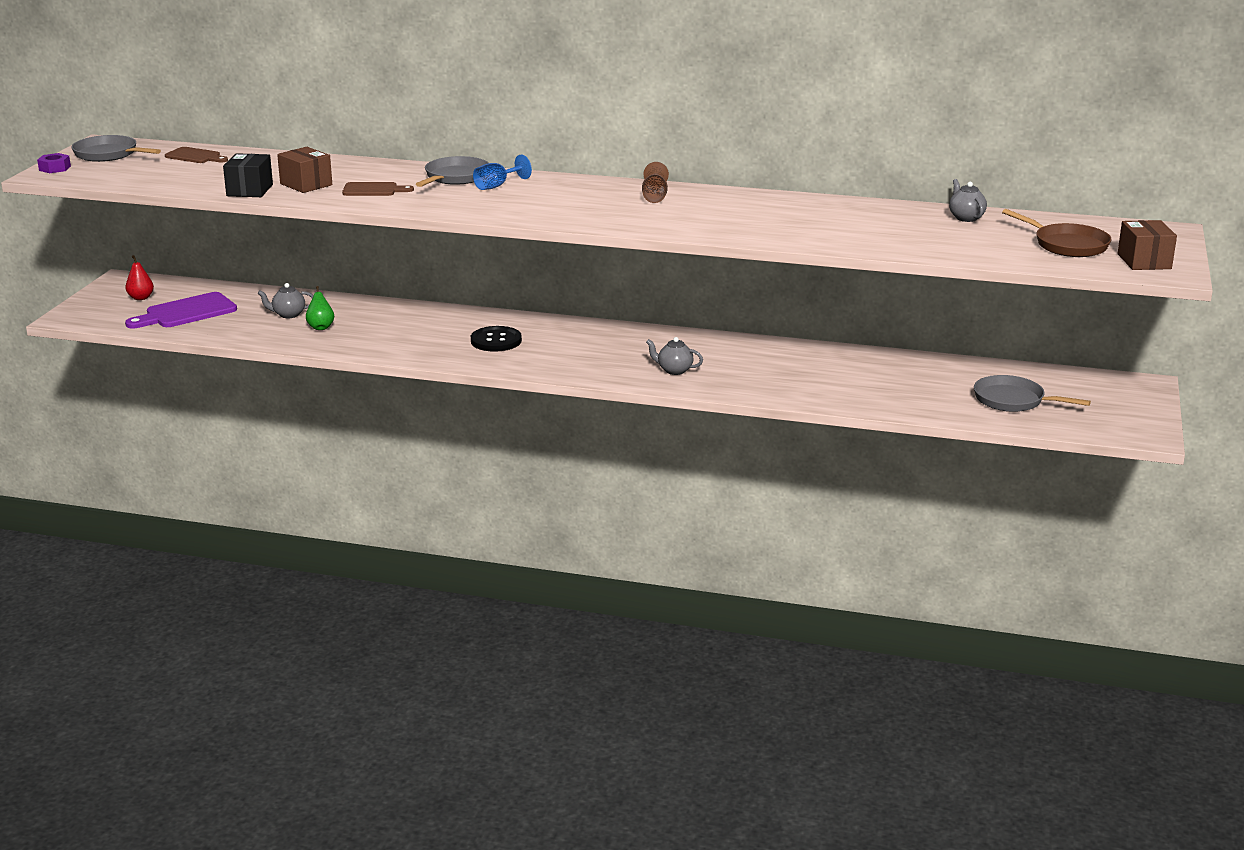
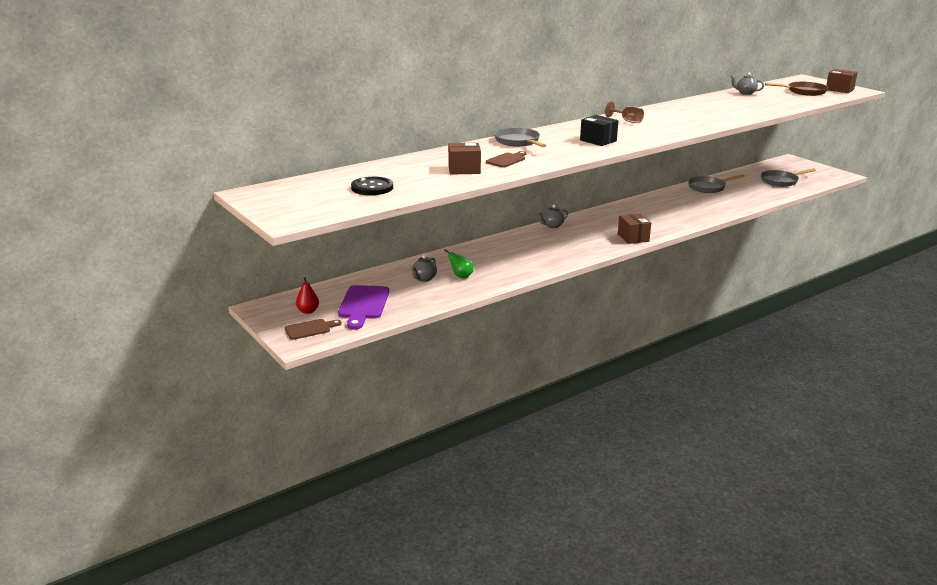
camera: 50 degrees left, 0 degrees up
(55, 168) = (277, 216): purple nut -> none
(109, 154) = (280, 197): grey pan -> grey pan (708, 187)
(195, 156) = (341, 179): brown cutting board -> brown cutting board (310, 329)
(249, 190) = (448, 183): black box -> black box (598, 141)
(496, 341) = (558, 243): black button -> black button (372, 188)
(497, 186) = (551, 139): blue goblet -> none
(586, 371) = (633, 238): none -> brown box
(674, 370) = (660, 221): grey teapot -> grey teapot (552, 226)

